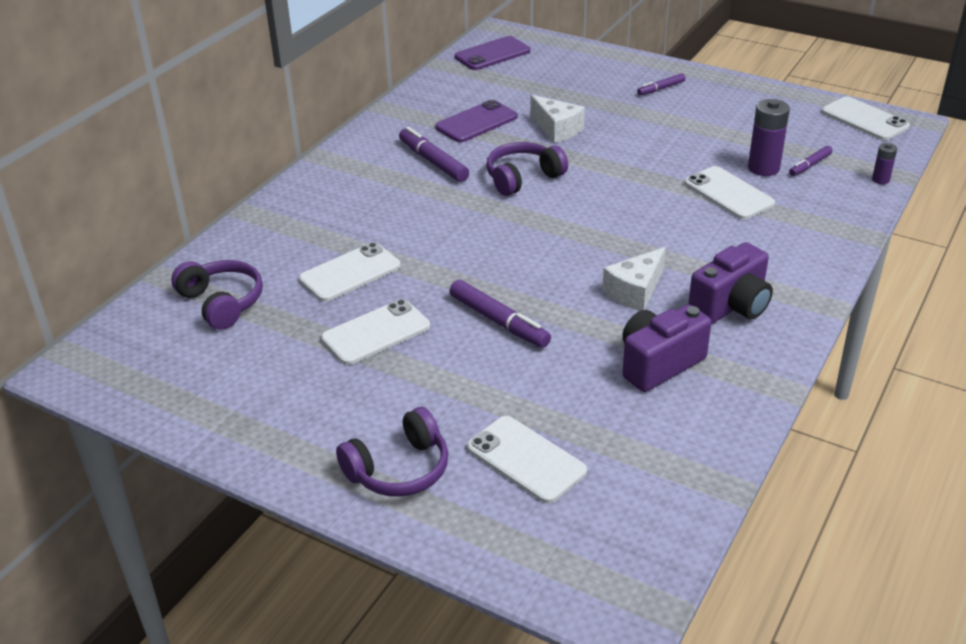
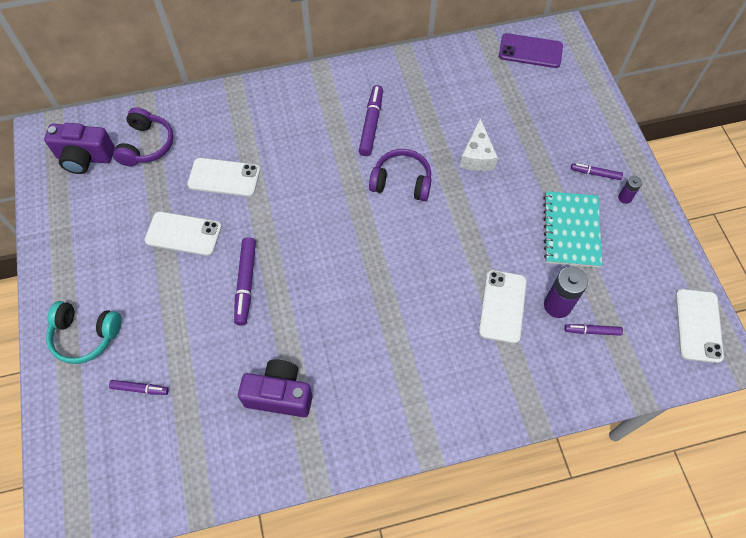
camera: 45 degrees right, 25 degrees up
(399, 469) = (85, 335): purple headphones -> turquoise headphones
(476, 122) = (438, 109): purple phone -> none
(526, 459) = (140, 389): white phone -> purple marker
(635, 291) = (340, 331): white cheese -> none
(699, 126) = (571, 230): none -> turquoise notebook
(731, 306) = (374, 395): purple camera -> purple camera (85, 158)
(880, 180) = (621, 388): purple battery -> purple battery (625, 198)

